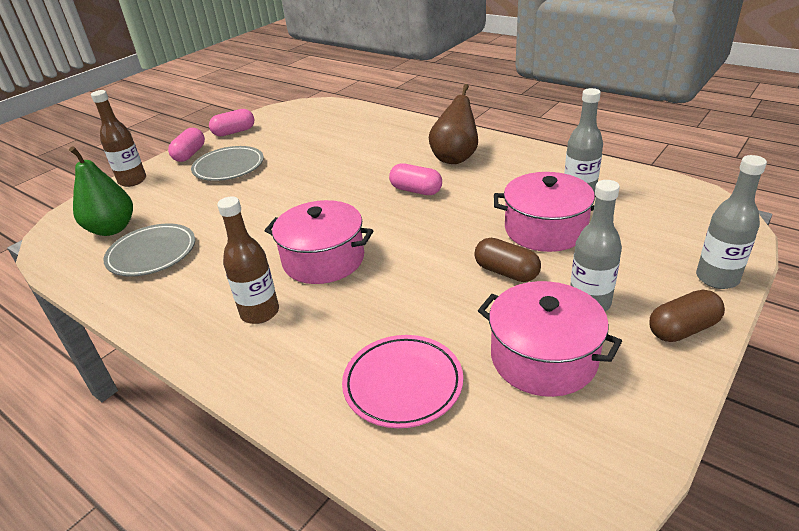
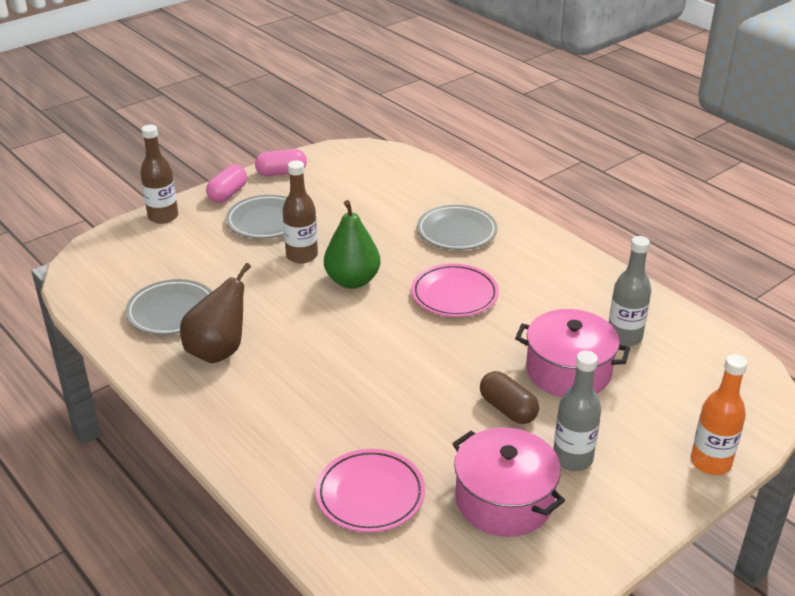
camera: 10 degrees right, 0 degrees up
(112, 229) = (136, 273): green pear -> green pear (352, 281)
(260, 312) = (261, 398): brown bottle -> brown bottle (302, 256)
(323, 259) = (335, 355): pink pot -> none
(399, 146) = (456, 232): none -> grey plate
(416, 190) = (454, 295): pink capsule -> pink plate
(455, 158) = (512, 262): brown pear -> brown pear (218, 351)
(682, 329) = (646, 503): brown capsule -> none
(717, 278) = (710, 462): grey bottle -> orange bottle

